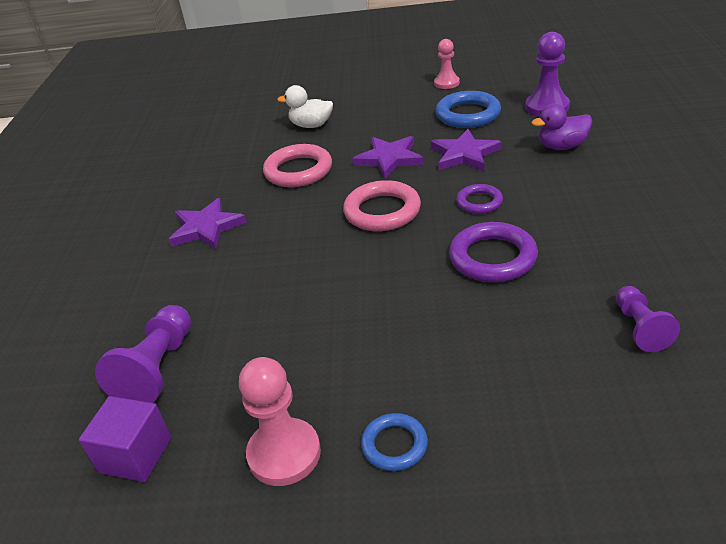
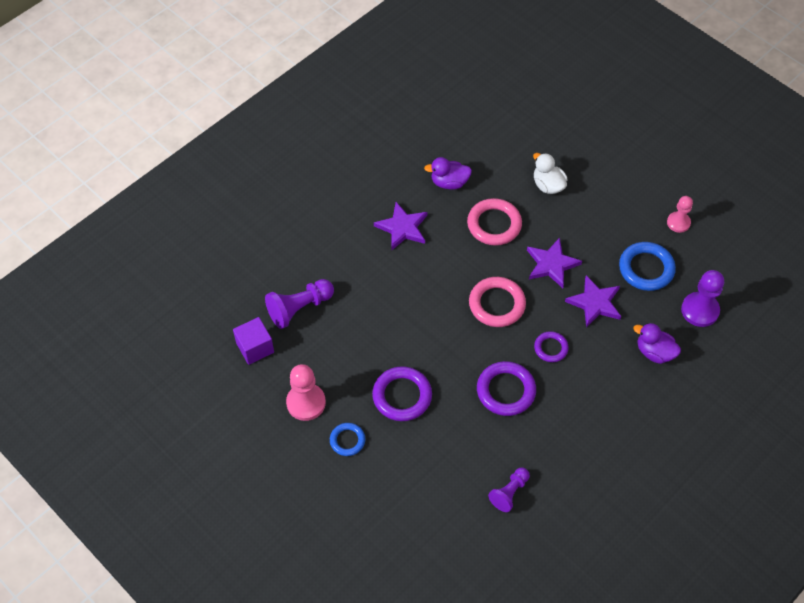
camera: 40 degrees right, 20 degrees up
(215, 175) = (449, 182): none -> purple duck
(396, 346) = (402, 396): none -> purple ring

